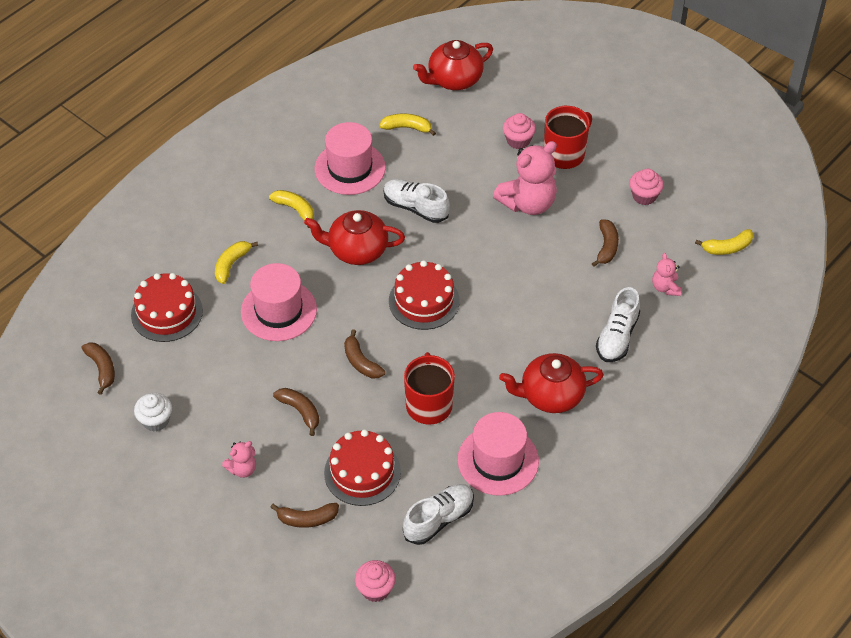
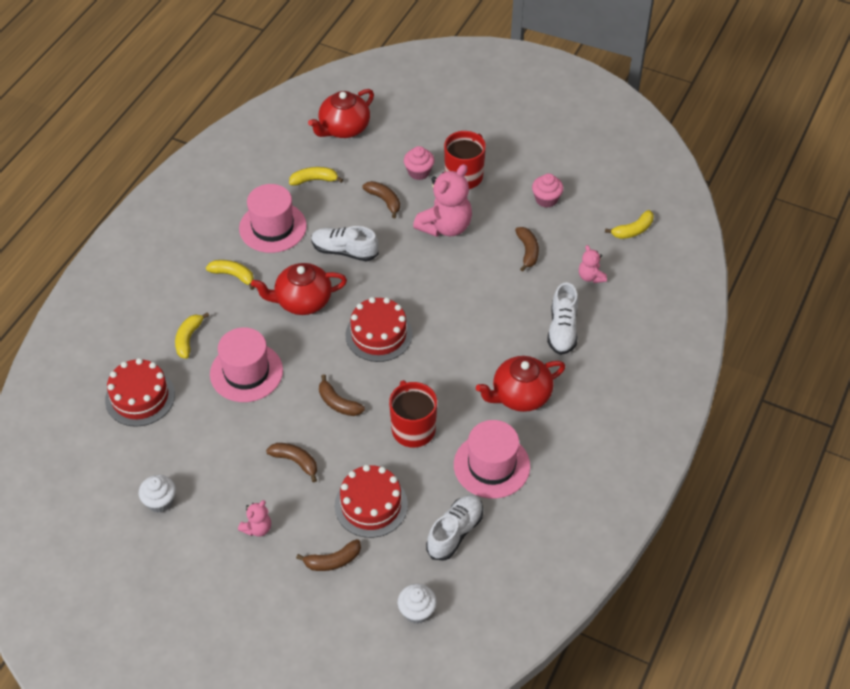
camera: 15 degrees left, 0 degrees up
(102, 369) = (93, 464): brown banana -> brown banana (384, 200)
(375, 589) = (417, 611): pink cupcake -> white cupcake

